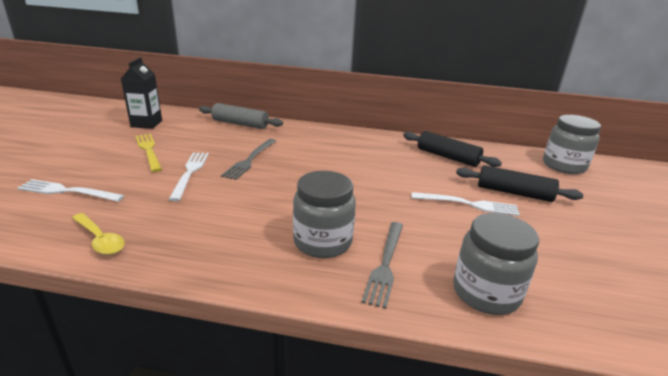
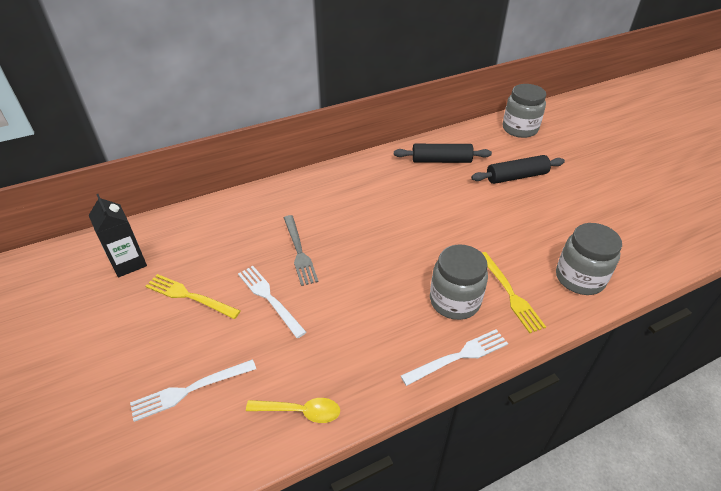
camera: 35 degrees left, 15 degrees up
(240, 124) = (227, 210): grey rolling pin -> none
(385, 264) = (510, 293): grey fork -> yellow fork
(468, 204) = (502, 206): white fork -> white fork (458, 356)

